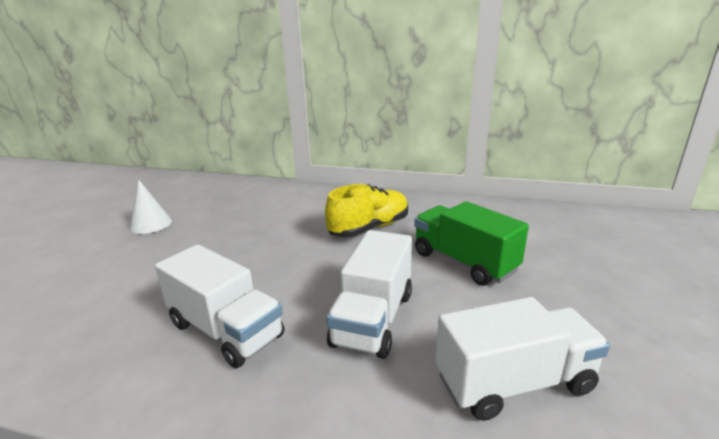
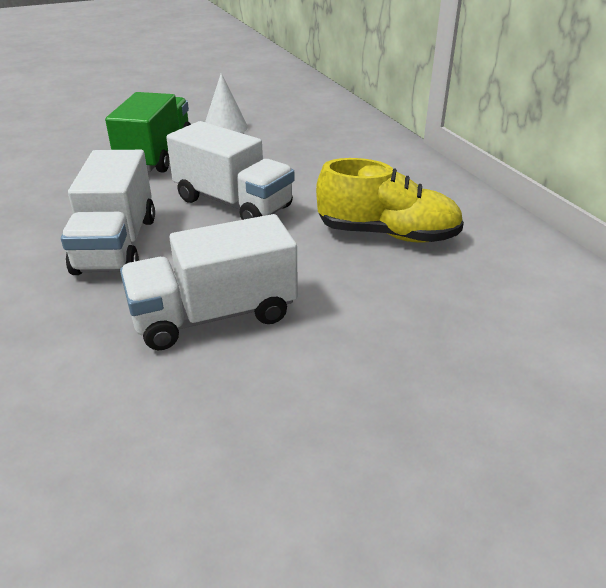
camera: 50 degrees right, 10 degrees up
(464, 262) = (408, 334): green truck -> green truck (156, 155)
(514, 383) = (197, 464): white truck -> white truck (233, 203)

